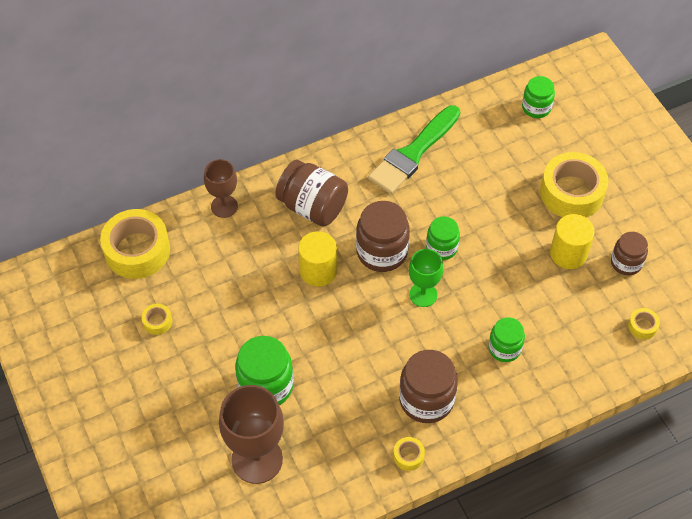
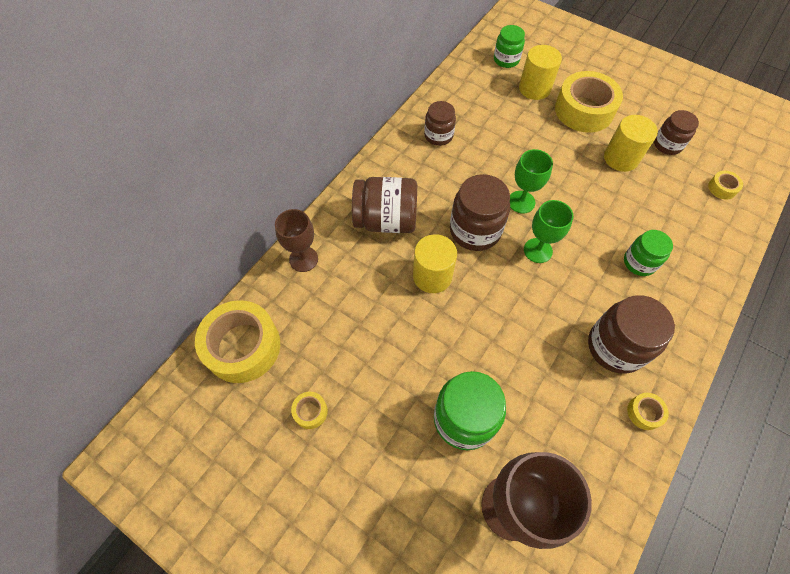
camera: 30 degrees left, 5 degrees up
(413, 153) = (438, 135): green brush -> brown jar
(441, 248) = (521, 202): green jar -> green goblet
(540, 149) = (534, 88): none -> yellow cylinder

